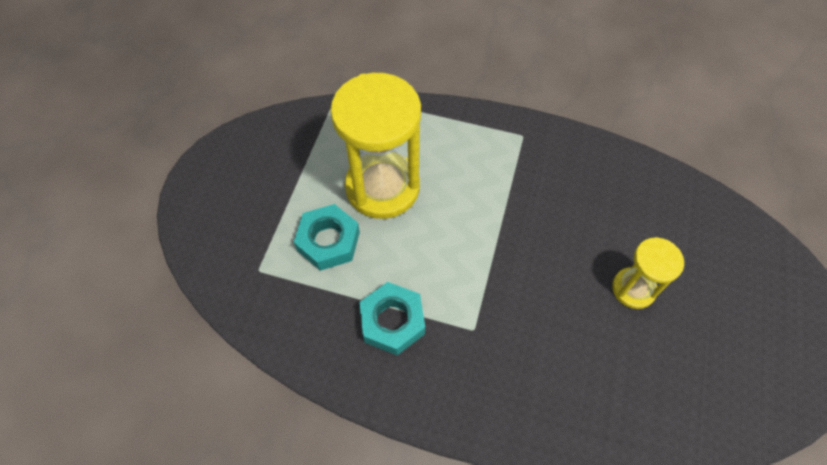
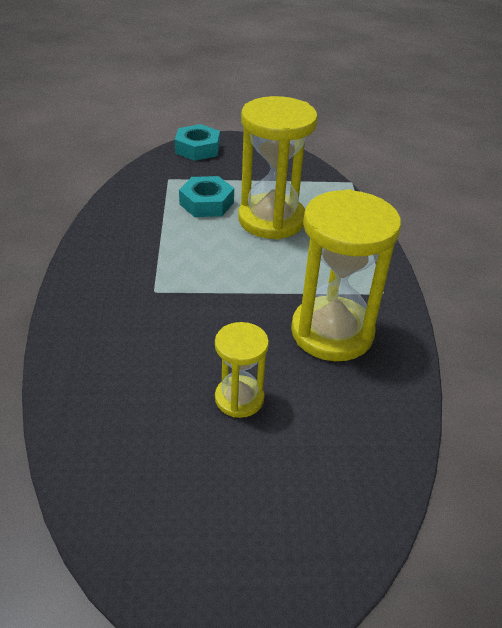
camera: 70 degrees right, 20 degrees down
(392, 321) = (147, 246): turquoise nut -> turquoise nut (197, 148)
(565, 192) = (332, 332): none -> yellow hourglass

